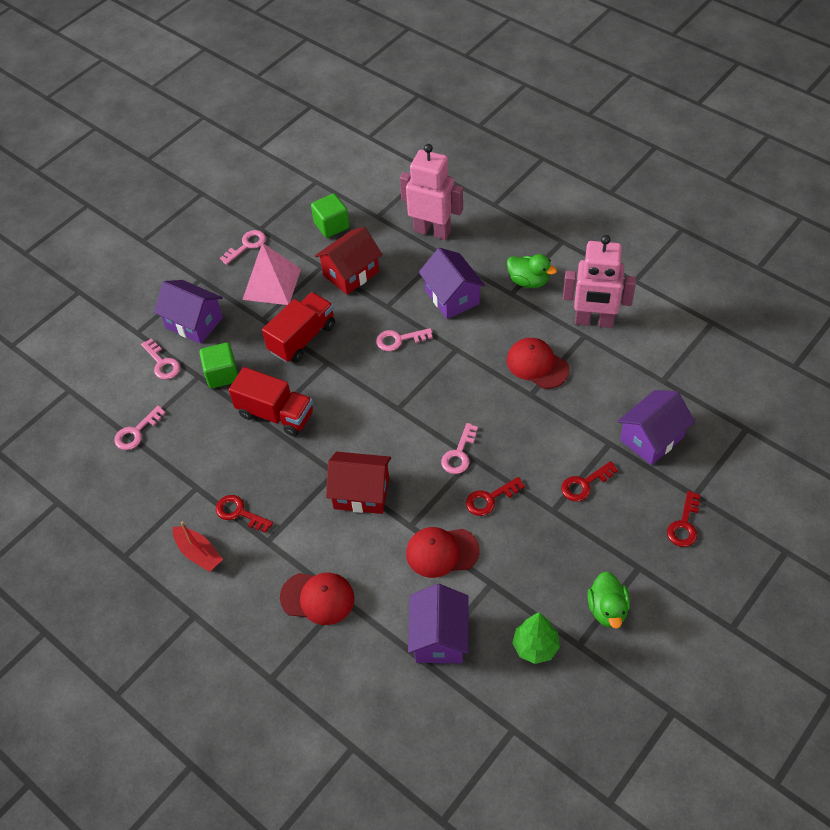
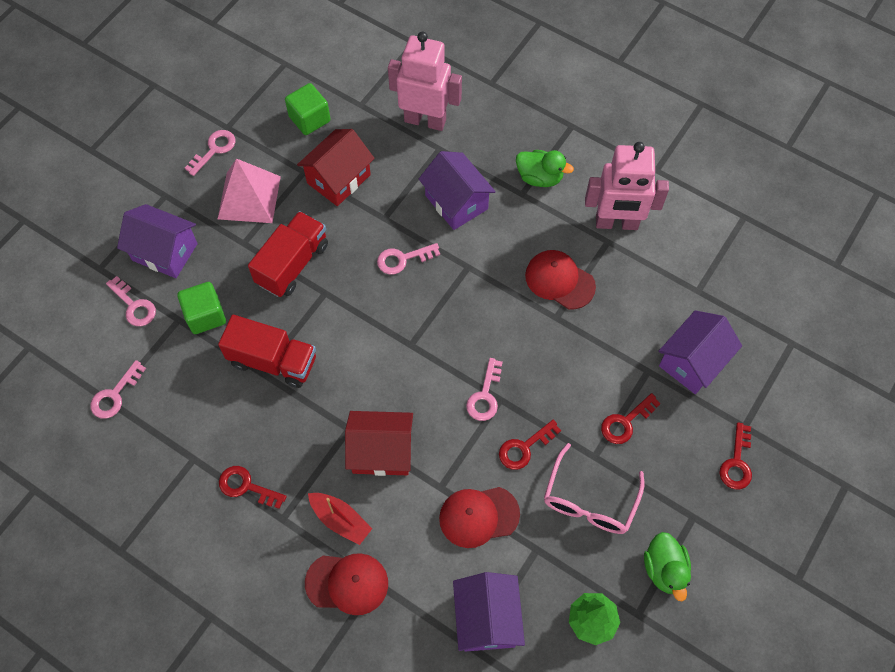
camera: 10 degrees left, 10 degrees up
(198, 553) = (206, 540): red boat -> red boat (340, 520)
(544, 546) = (589, 500): none -> pink glasses

